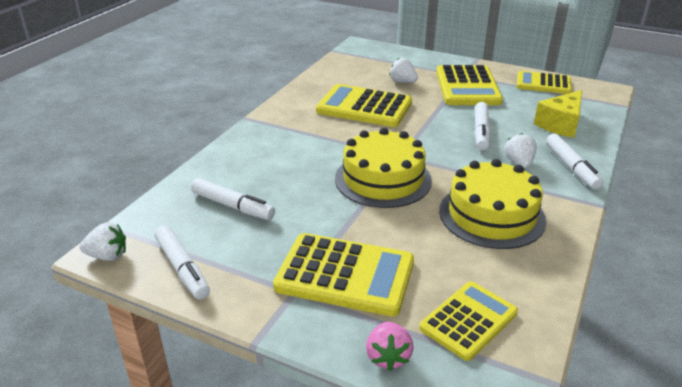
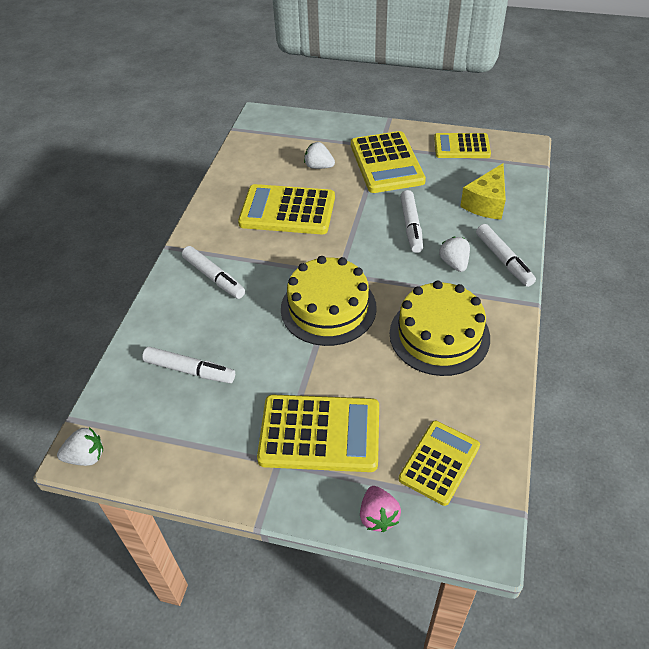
camera: 10 degrees left, 15 degrees up
(182, 268) = (165, 457): white marker -> white marker (214, 277)

